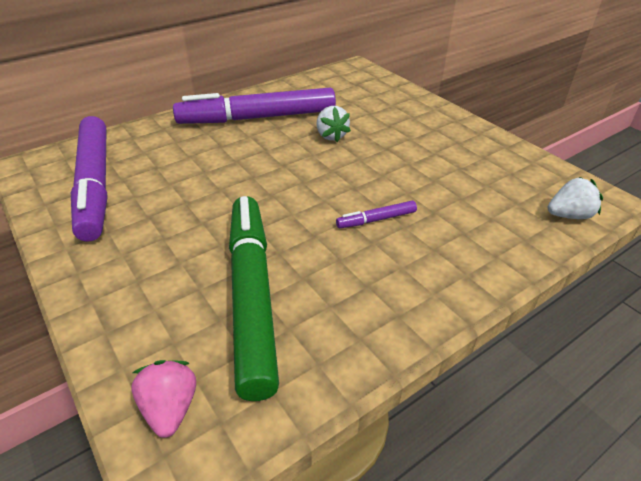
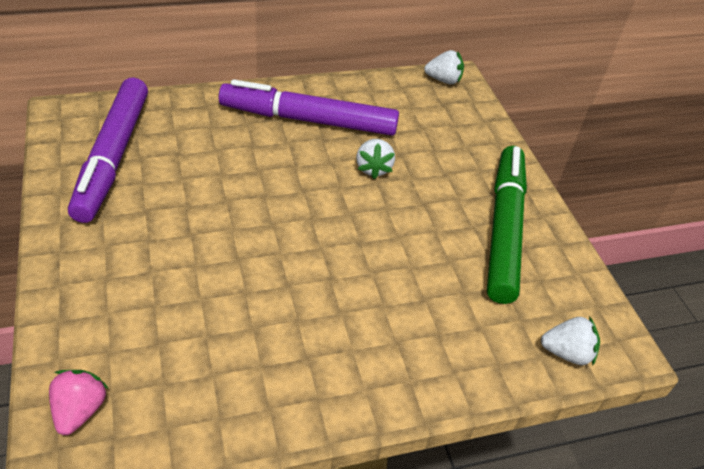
camera: 15 degrees right, 5 degrees up
(251, 295) = (197, 329): green marker -> green marker (503, 229)
(346, 70) = (443, 80): none -> white strawberry
(376, 220) = (359, 288): purple marker -> none

